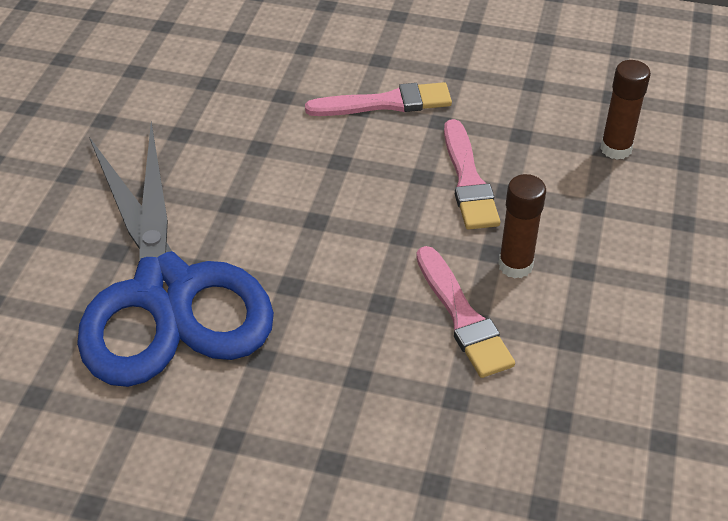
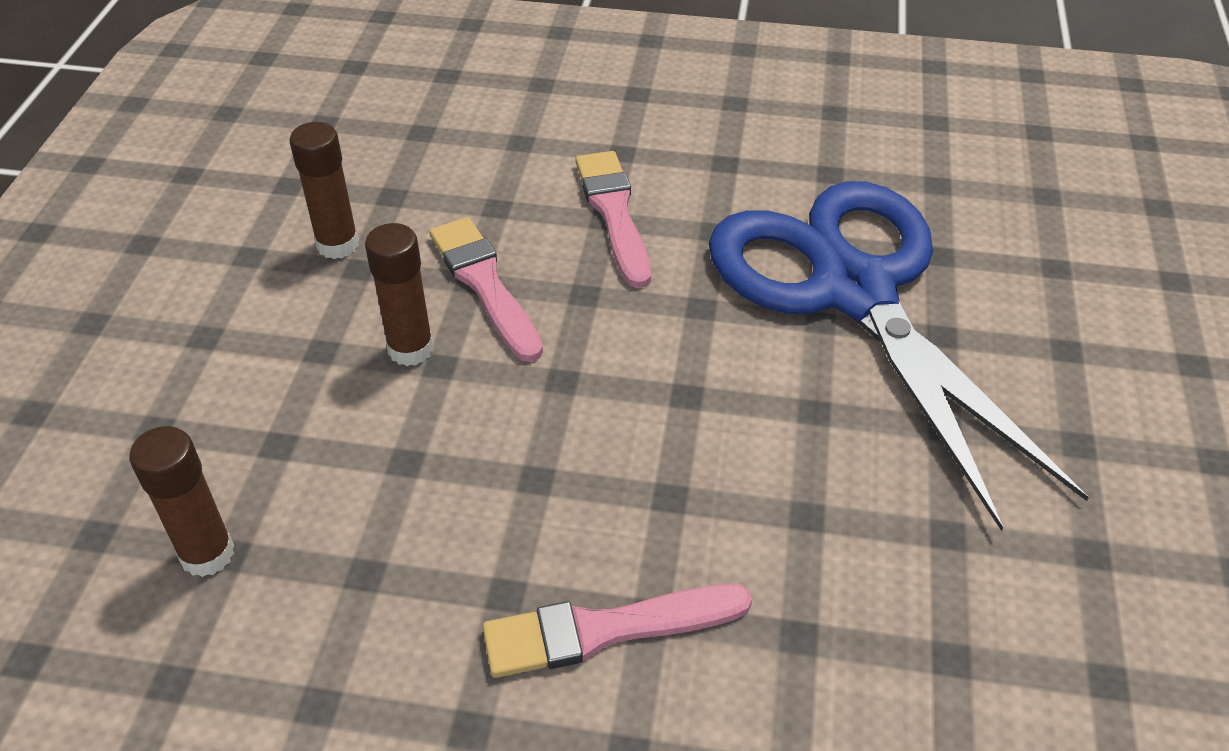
camera: 175 degrees right, 0 degrees up
(468, 180) = (464, 475): pink brush -> pink brush (614, 213)
(595, 365) = (337, 245): none -> brown glue stick

